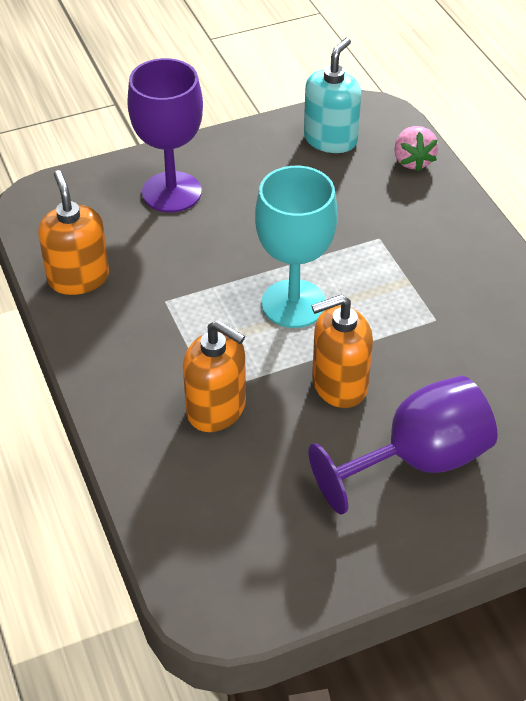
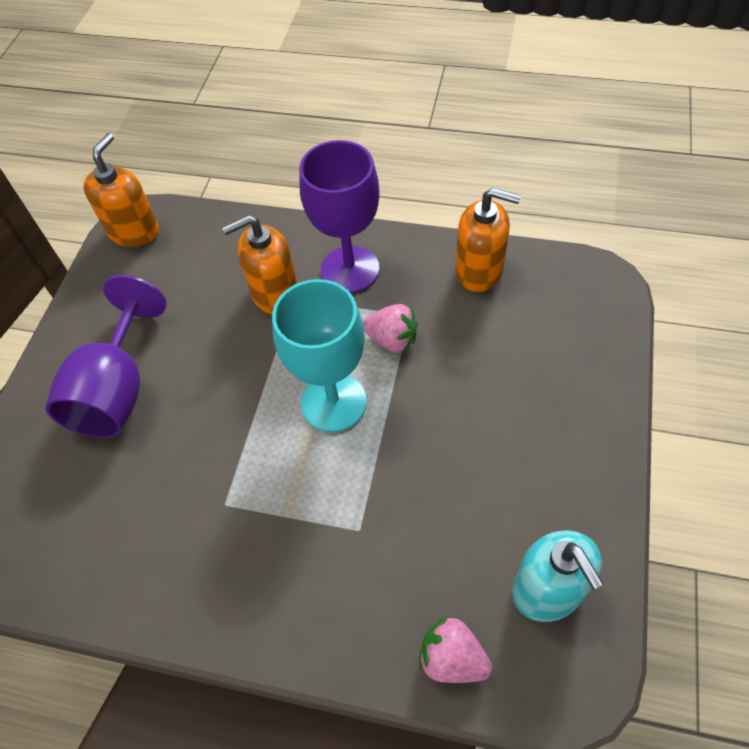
camera: 130 degrees right, 10 degrees up
(171, 192) = (550, 387): purple goblet -> purple goblet (350, 269)
(201, 298) = (392, 340): none -> pink strawberry
(339, 384) = (226, 383): orange soap dispenser -> orange soap dispenser (134, 231)

